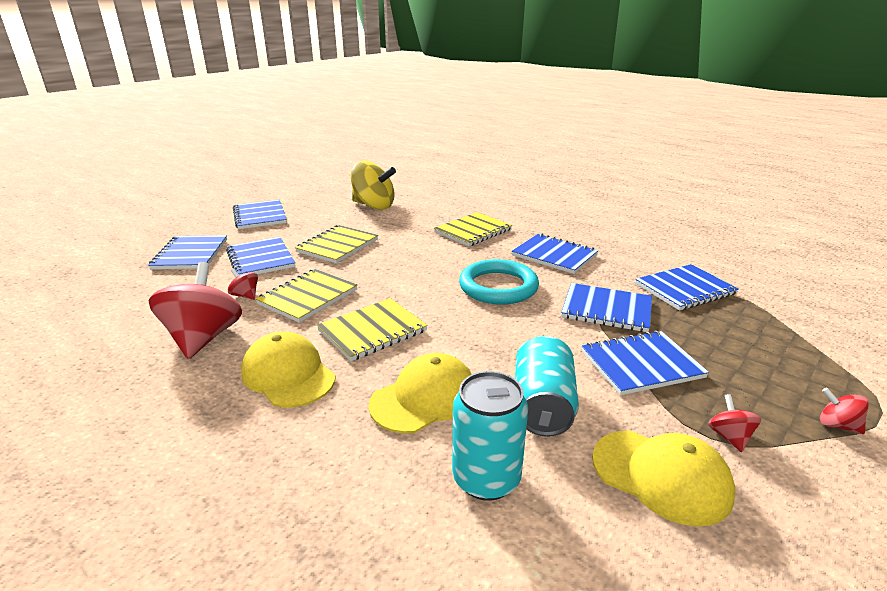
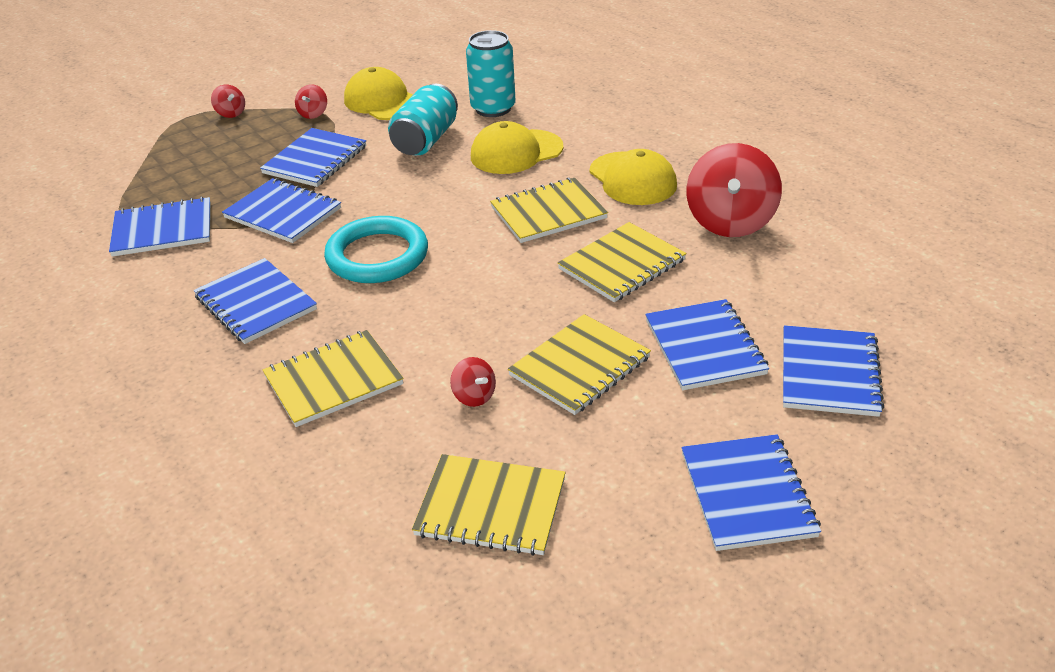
camera: 165 degrees left, 10 degrees up
(245, 295) = (704, 275): red spinning top -> red spinning top (474, 396)
(374, 206) = (491, 507): yellow spinning top -> yellow notebook
(641, 364) = (315, 160): blue notebook -> blue notebook turned 60 degrees counterclockwise

